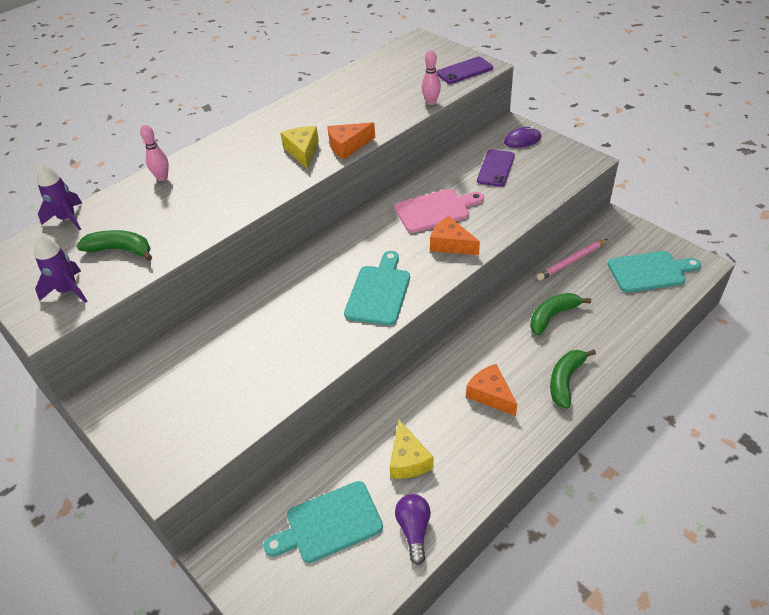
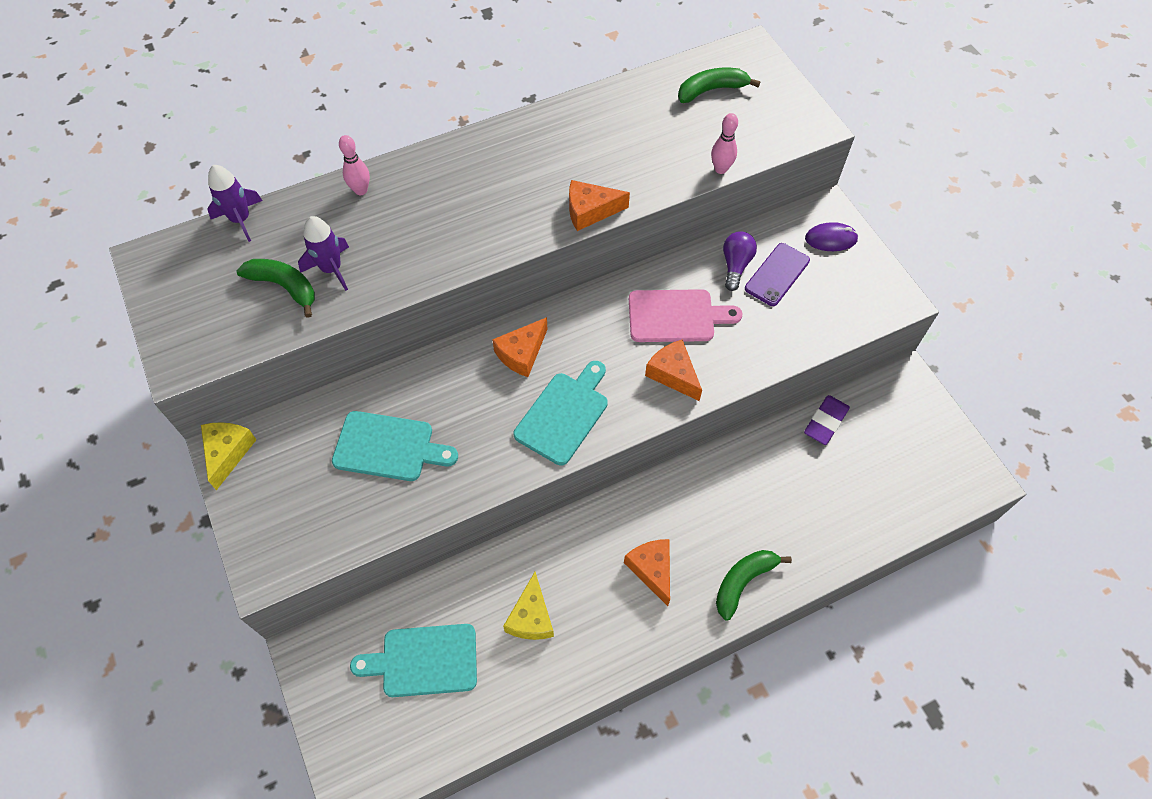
camera: 15 degrees right, 15 degrees up
(68, 291) = (215, 327): purple rocket -> purple rocket (331, 269)
(302, 151) = (534, 201): yellow cheese -> yellow cheese (228, 452)
(327, 263) = (521, 353): none -> orange cheese
(414, 530) = (506, 700): purple light bulb -> purple light bulb (735, 265)
(464, 71) = (786, 126): purple phone -> none
(552, 316) = (768, 491): green banana -> green banana (711, 90)
(571, 261) = (825, 422): pink pencil -> purple eraser
(649, 271) = (914, 469): turquoise cutting board -> turquoise cutting board (389, 447)

